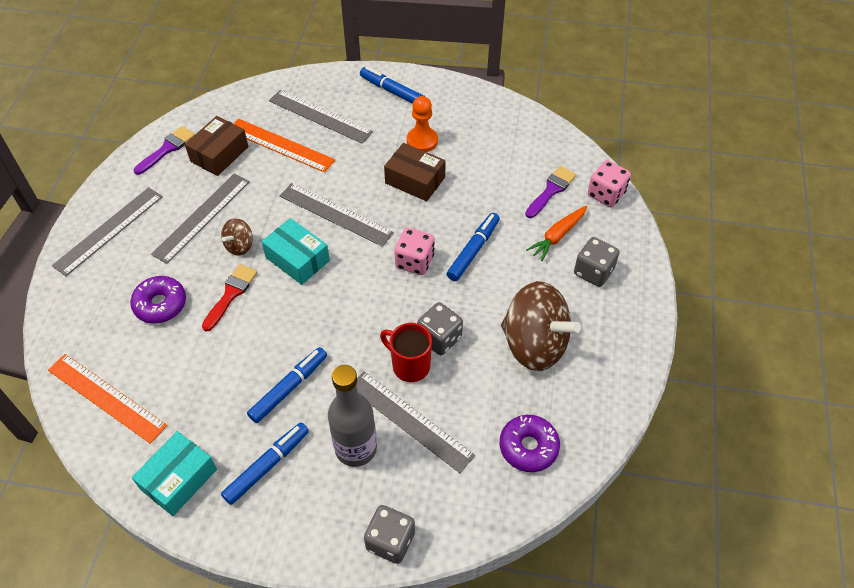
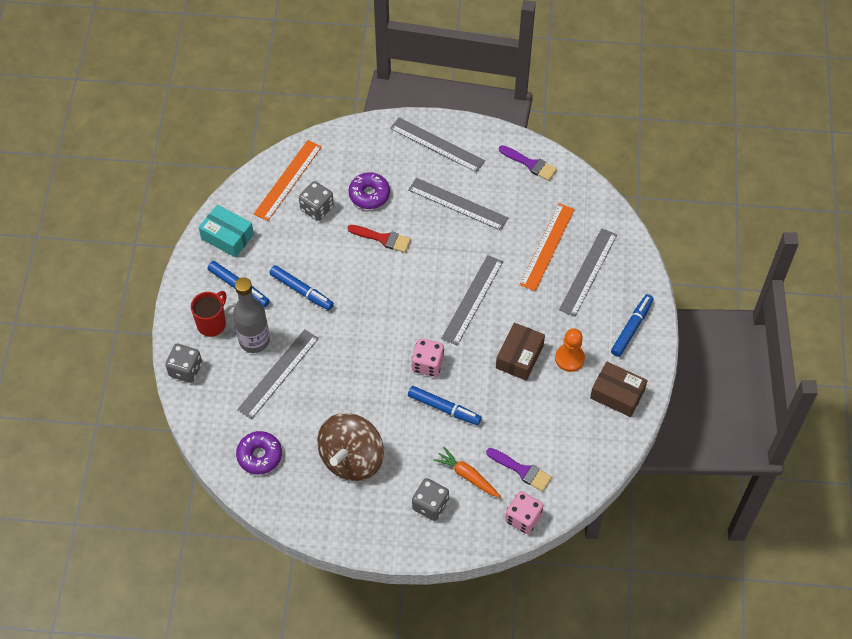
camera: 85 degrees right, 5 degrees up
(219, 154) = (530, 203): brown box -> brown box (617, 394)
(239, 246) = (431, 236): brown spinning top -> none
(297, 259) = (421, 278): turquoise box -> none
(409, 365) = (326, 369): red mug -> red mug (212, 323)
(439, 338) = (352, 388): grey dice -> grey dice (317, 208)

